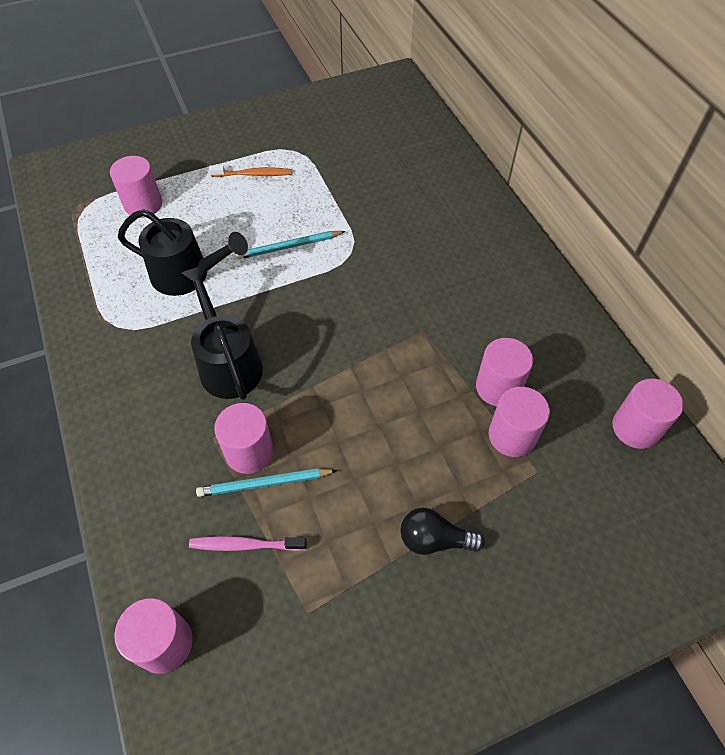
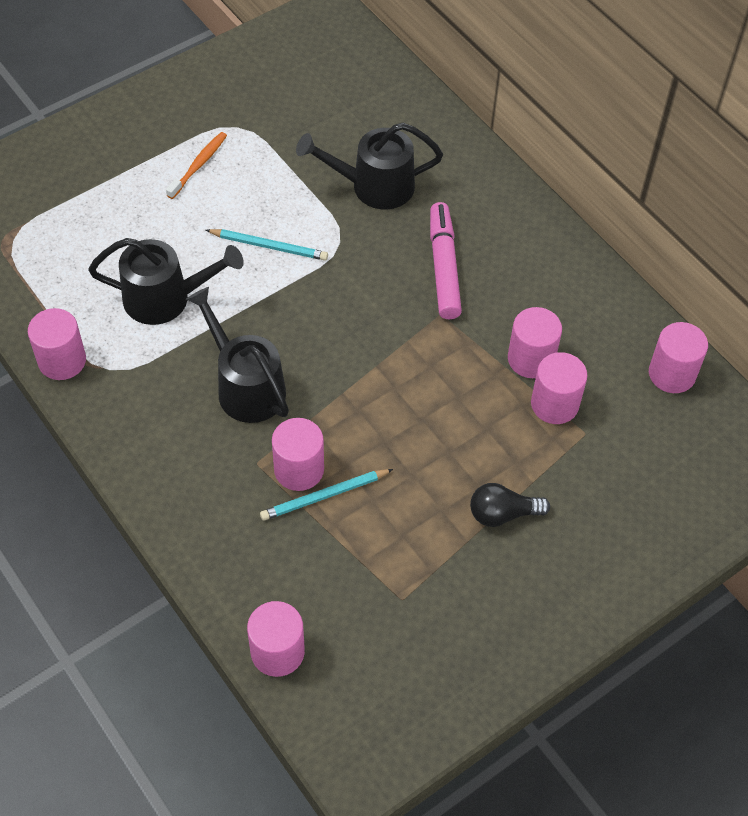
camera: 15 degrees left, 0 degrees up
(143, 204) = (82, 224): pink cylinder -> pink cylinder (62, 360)
(245, 545) = (324, 554): pink toothbrush -> none
(253, 174) = (198, 165): orange toothbrush -> orange toothbrush turned 45 degrees counterclockwise
(289, 247) = (269, 246): turquoise pencil -> turquoise pencil turned 135 degrees counterclockwise
(393, 213) = (373, 186): none -> black watering can
(436, 289) = (443, 267): none -> pink marker

